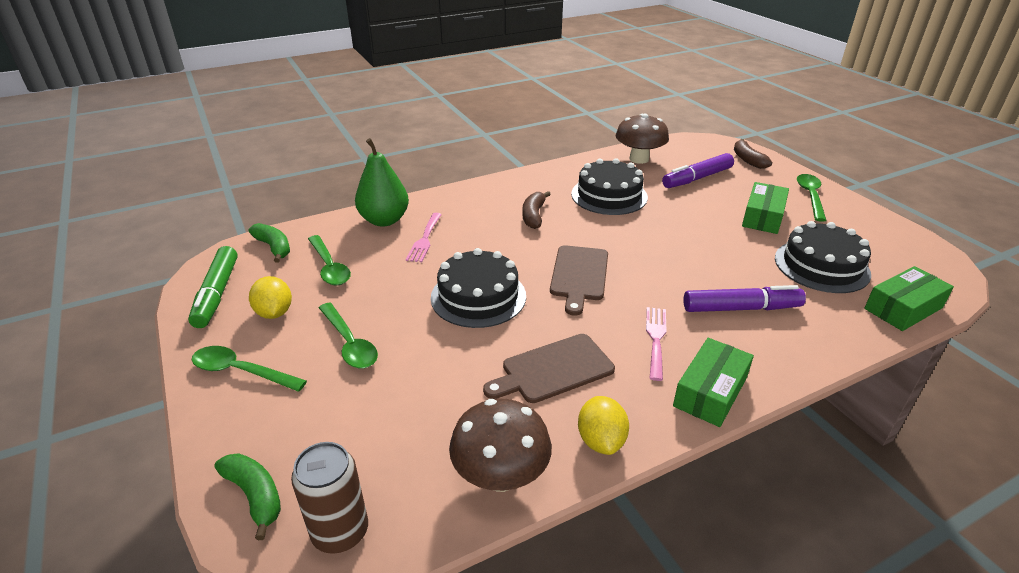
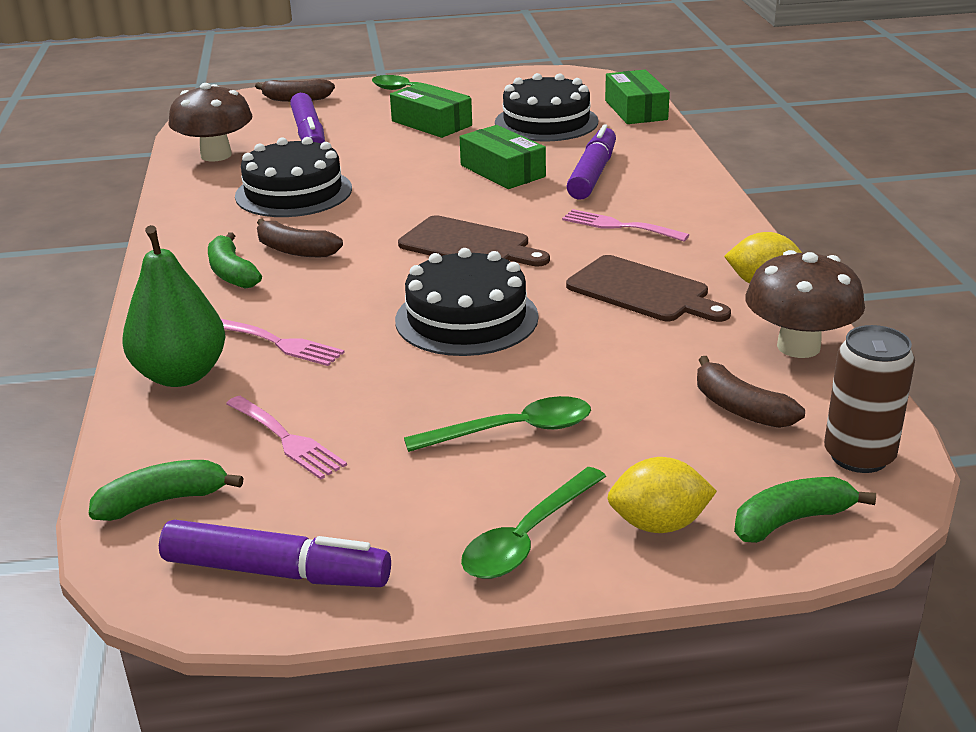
camera: 70 degrees left, 5 degrees down
(217, 294) = (276, 572): green marker -> purple marker
(274, 313) = (386, 502): yellow lemon -> yellow lemon (658, 524)
(329, 267) = (287, 440): green spoon -> pink fork
(396, 449) = (740, 408): none -> brown banana
(496, 204) = (232, 273): none -> green banana
(553, 369) = (642, 291): brown cutting board -> brown cutting board turned 45 degrees counterclockwise
(710, 391) = (713, 218): green box -> green box (502, 171)

